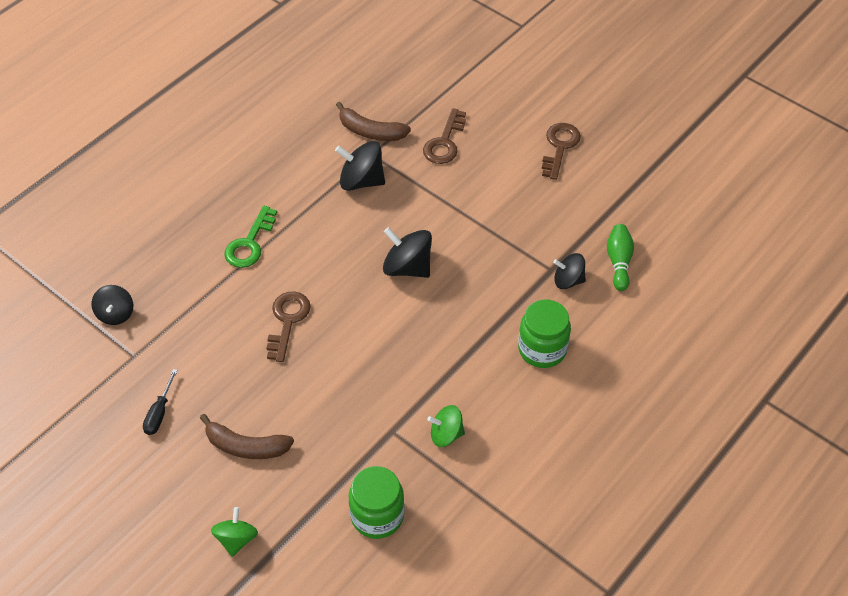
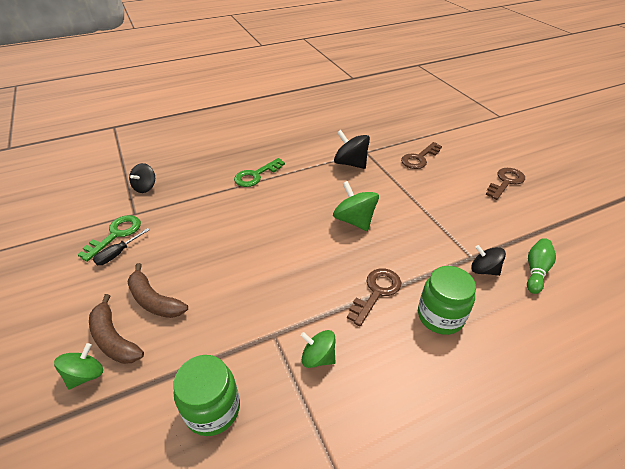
camera: 25 degrees right, 10 degrees down
(135, 391) = (116, 234): none -> green key
(287, 321) = (247, 226): brown key -> brown key (376, 292)
(370, 131) = (371, 141): brown banana -> brown banana (114, 339)
(407, 267) = (354, 220): black spinning top -> green spinning top

